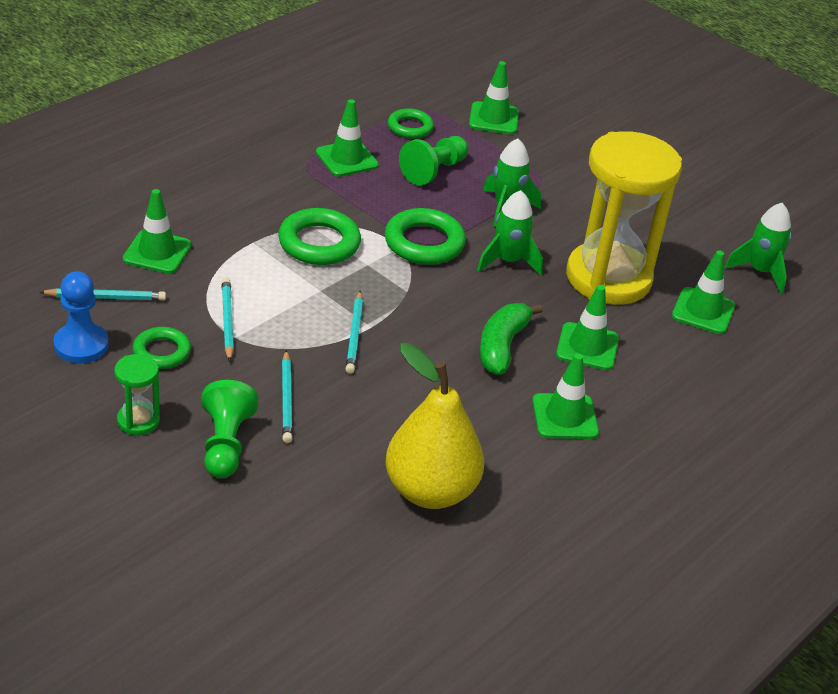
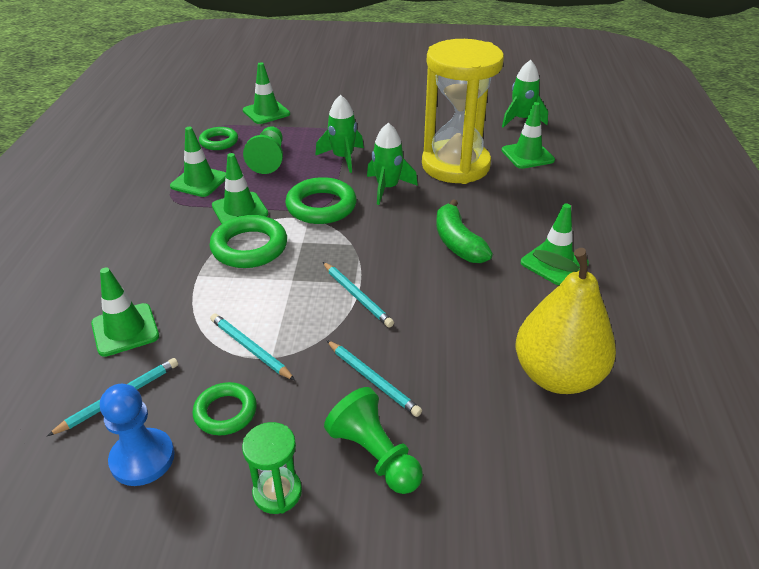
camera: 35 degrees left, 0 degrees up
(587, 347) = (502, 212): green traffic cone -> green traffic cone (240, 210)

